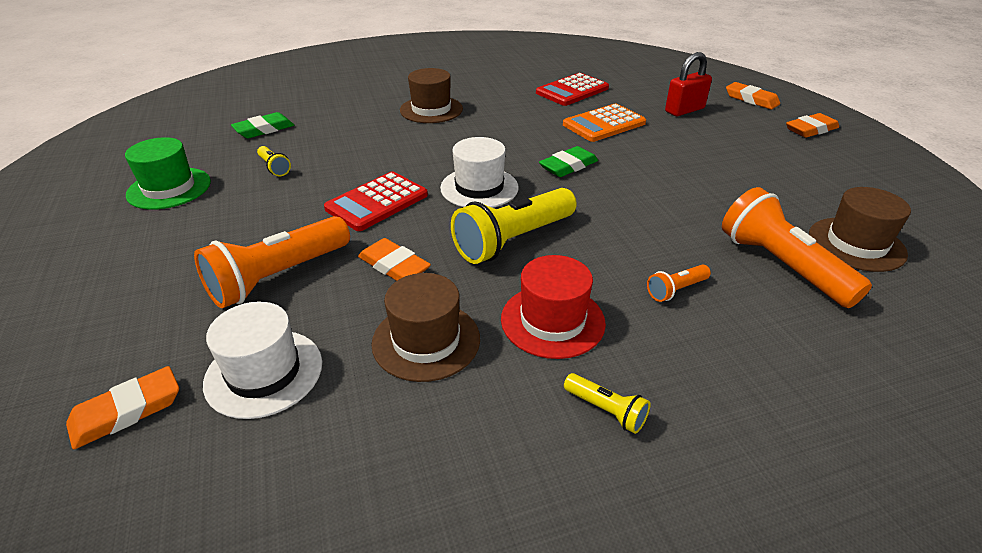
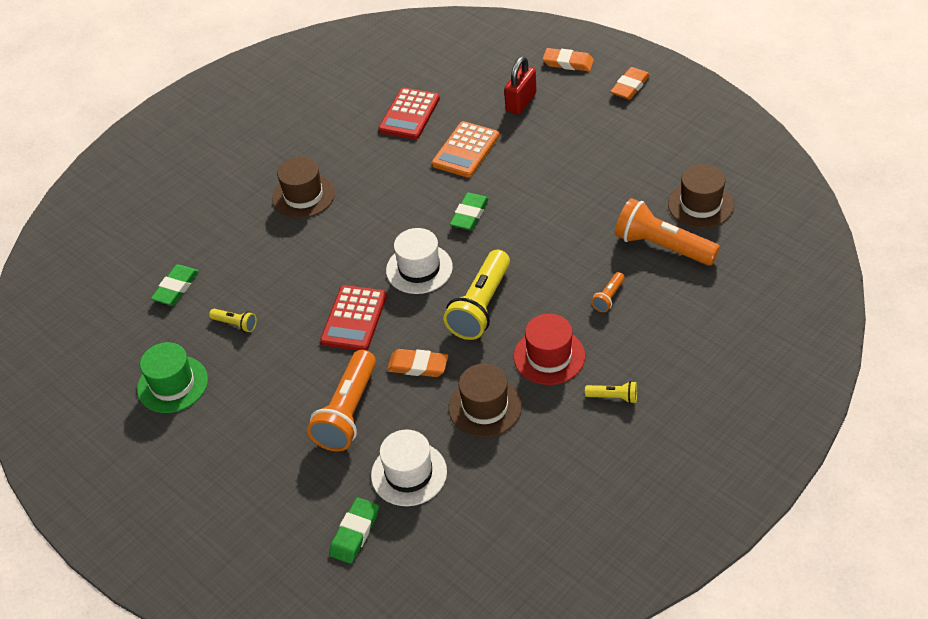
camera: 25 degrees left, 10 degrees up
(127, 411) = (354, 533): orange eraser -> green eraser

